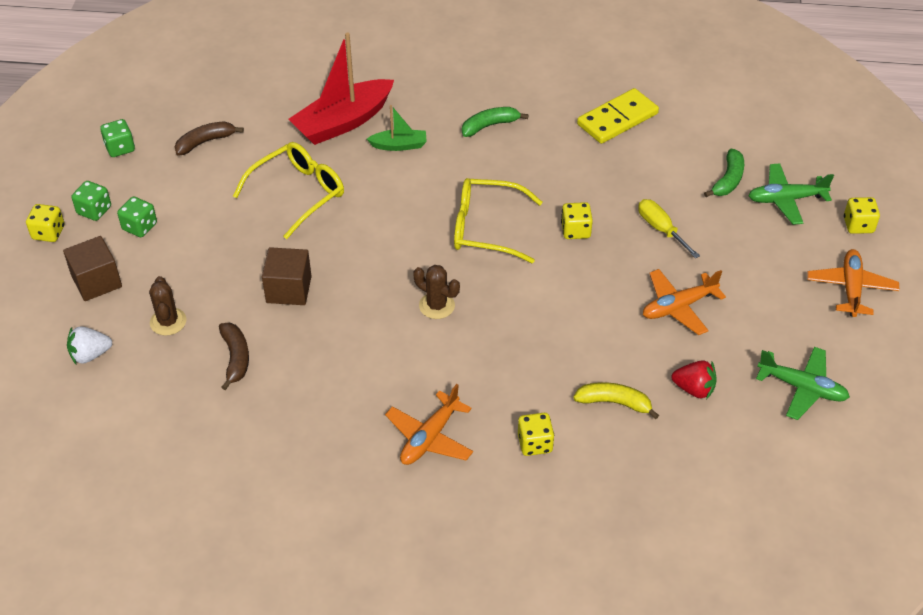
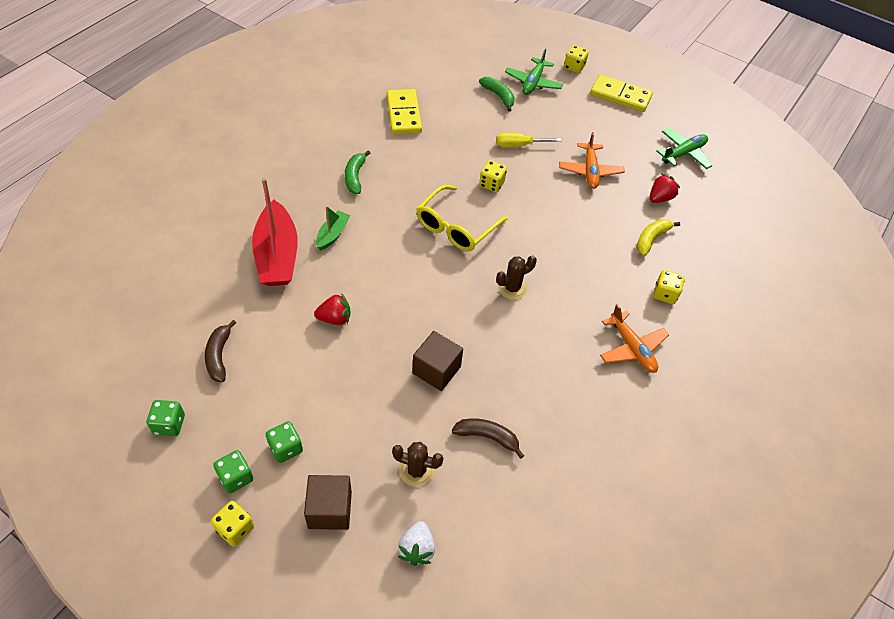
camera: 65 degrees left, 5 degrees up
(298, 193) = (335, 318): yellow glasses -> red strawberry
(851, 288) = (620, 96): orange plane -> yellow domino

